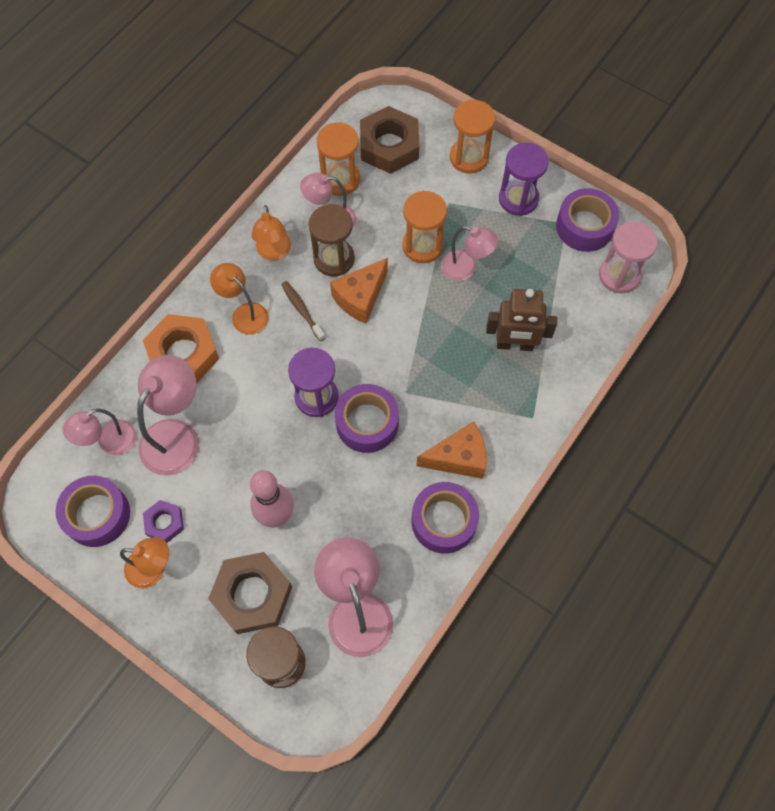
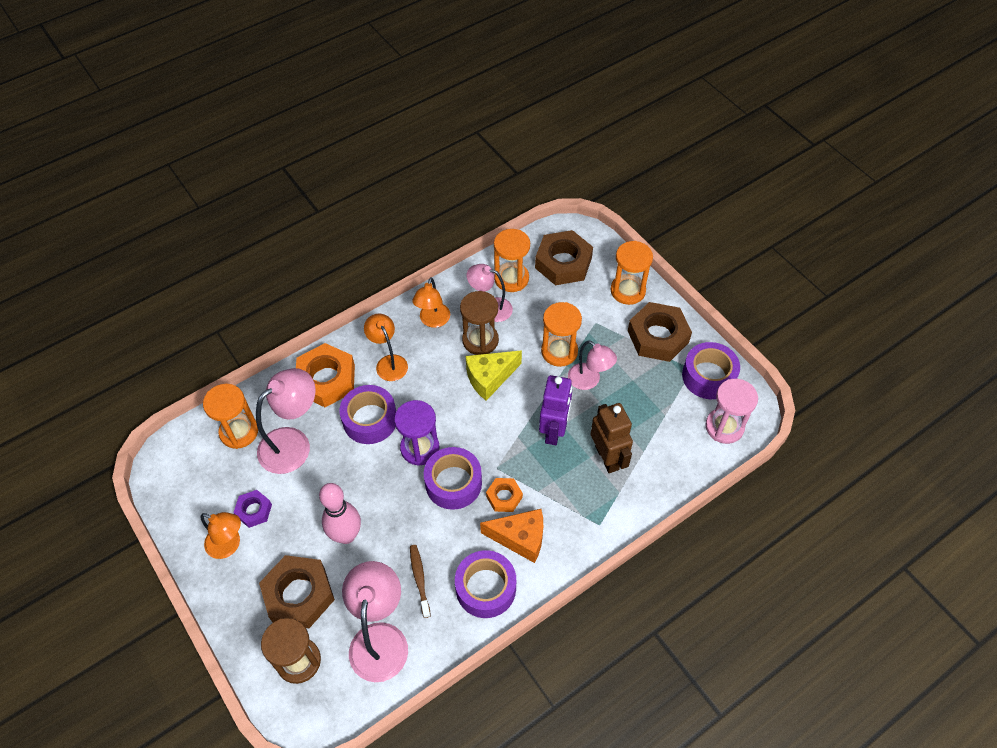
camera: 20 degrees right, 10 degrees down
(97, 515) = (204, 486): purple tape -> purple tape (370, 420)
(110, 442) = (239, 432): pink lamp -> orange hourglass
(302, 310) = (437, 374): brown toothbrush -> brown toothbrush (419, 579)
(360, 297) = (489, 378): orange cheese -> yellow cheese
(425, 420) = (504, 497): none -> orange nut
(449, 333) = (554, 430): none -> purple robot
(514, 345) = (607, 457): brown robot -> brown robot turned 135 degrees counterclockwise
(518, 199) = (658, 336): purple hourglass -> brown nut

